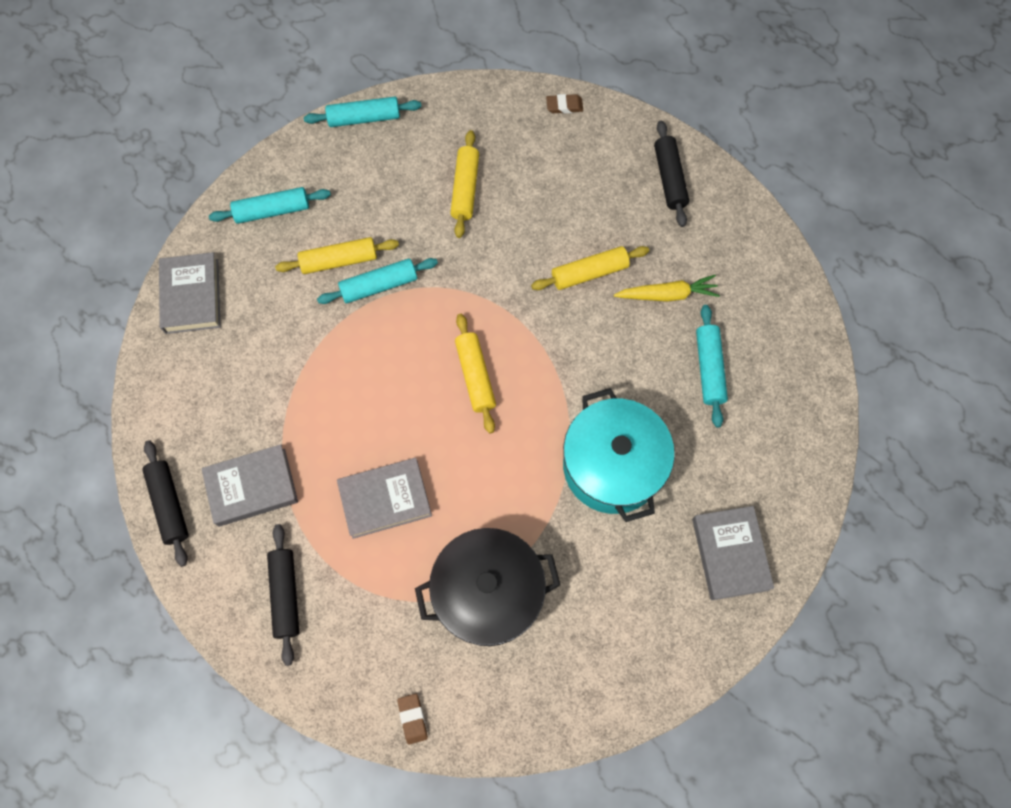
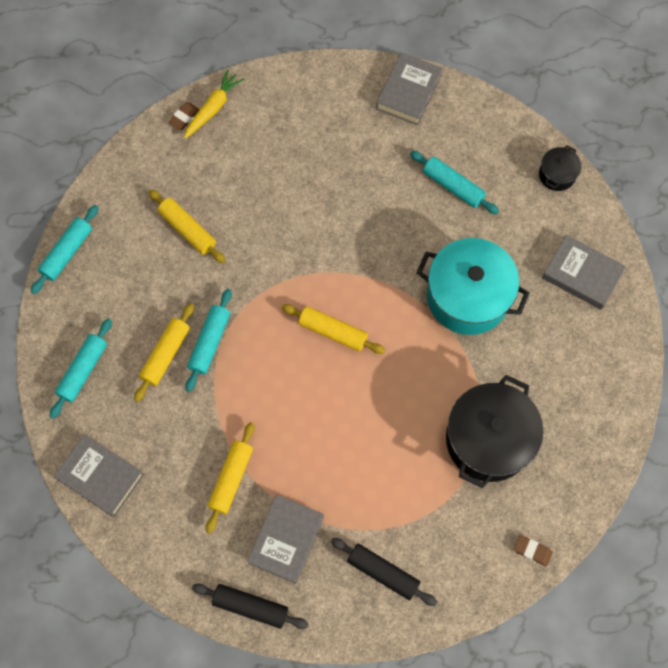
camera: 50 degrees left, 0 degrees up
(385, 499) = (370, 457): grey book -> grey book (408, 92)
(589, 273) = (323, 202): yellow rolling pin -> yellow rolling pin (231, 479)
(667, 294) = (381, 168): yellow carrot -> yellow carrot (213, 108)
(669, 178) = (300, 99): black rolling pin -> none
(810, 452) = (557, 175): none -> black pot

